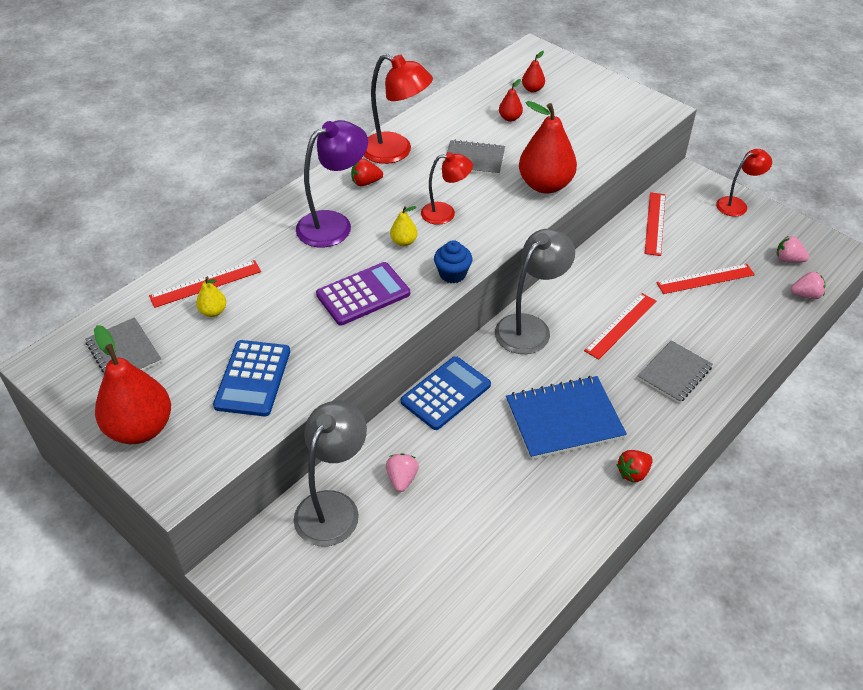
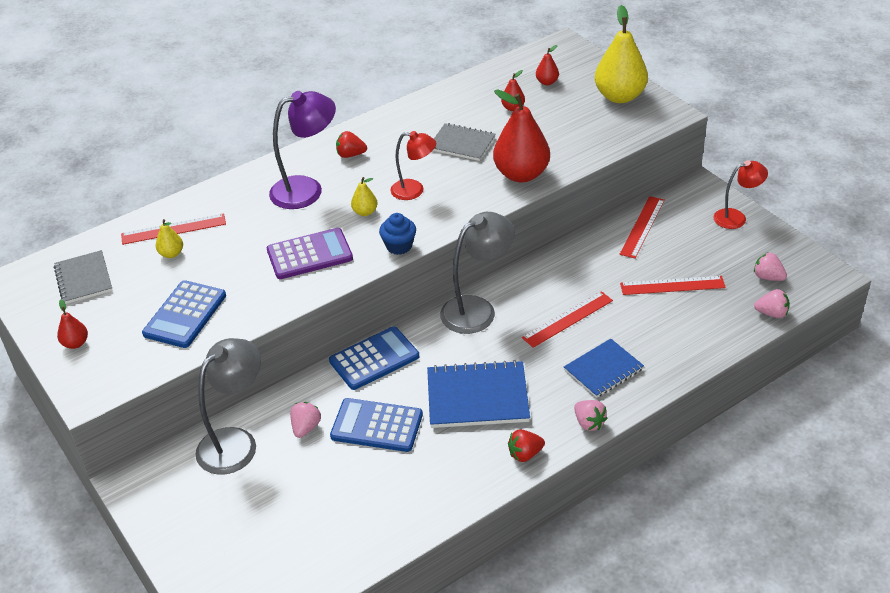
camera: 15 degrees right, 5 degrees down
(140, 428) = (76, 343): red pear -> red pear, size x0.45
(396, 151) = (390, 129): red lamp -> none
(474, 466) = (377, 426): none -> blue calculator
(607, 97) = (619, 96): none -> yellow pear
(674, 373) = (603, 369): grey notebook -> blue notebook
(682, 430) = (589, 423): none -> pink strawberry

